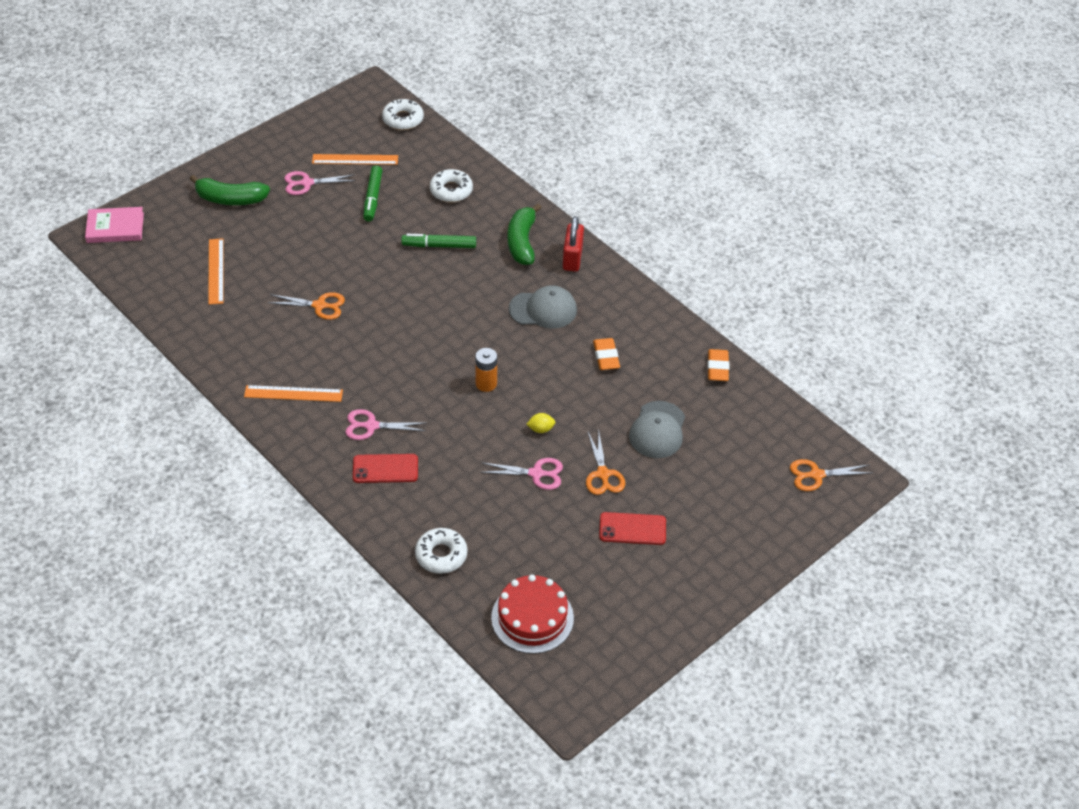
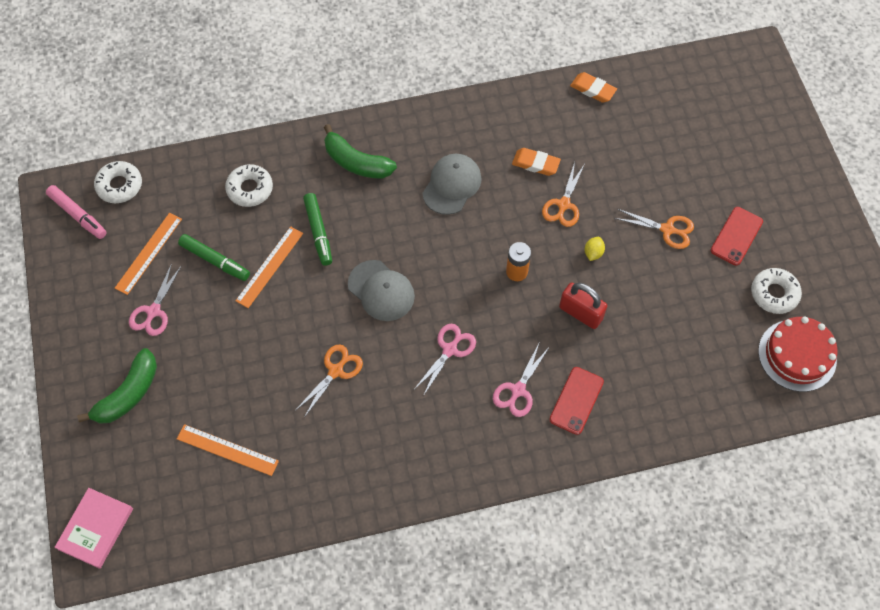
camera: 60 degrees left, 15 degrees up
(293, 393) = (440, 443): orange ruler -> orange ruler (270, 267)
(362, 109) = (78, 215): none -> pink marker
(439, 245) = (318, 232): green marker -> green marker turned 45 degrees counterclockwise
(441, 555) = (698, 397): white donut -> white donut (774, 294)
(536, 473) = (642, 280): pink scissors -> pink scissors (449, 350)
(572, 258) = (401, 133): red padlock -> red padlock (580, 313)
(657, 430) = (639, 166): grey cap -> grey cap (381, 291)
(816, 475) = (740, 81): orange scissors -> orange scissors (563, 204)

